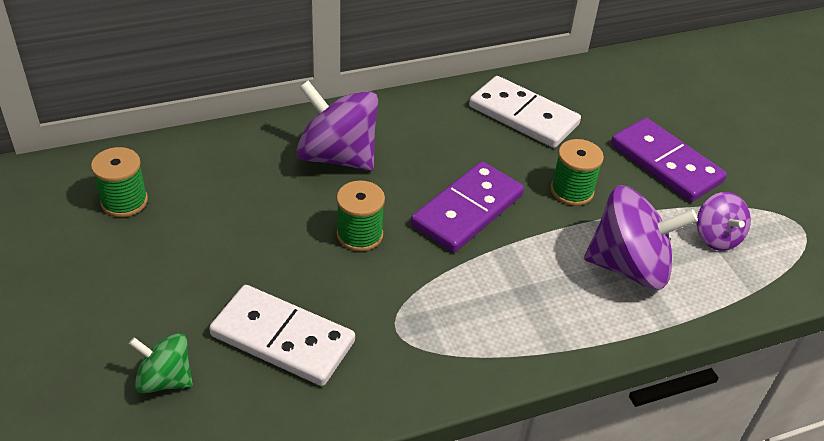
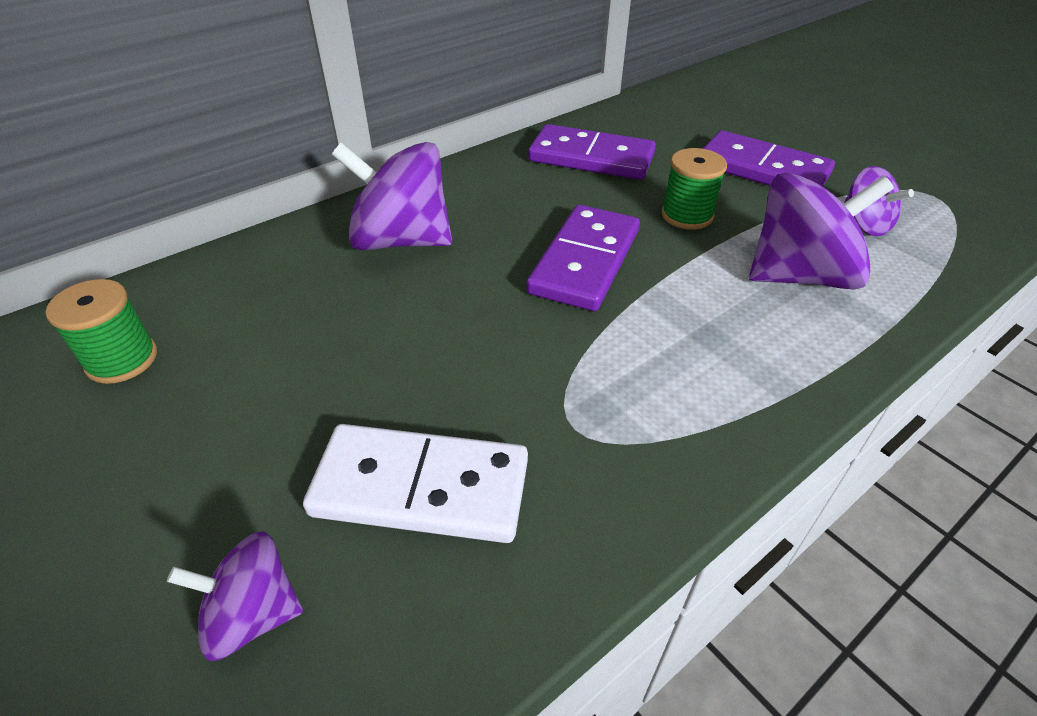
camera: 15 degrees left, 0 degrees up
(165, 379) = (252, 614): green spinning top -> purple spinning top
(360, 235) = (468, 320): green spool -> none
(523, 115) = (591, 158): white domino -> purple domino

